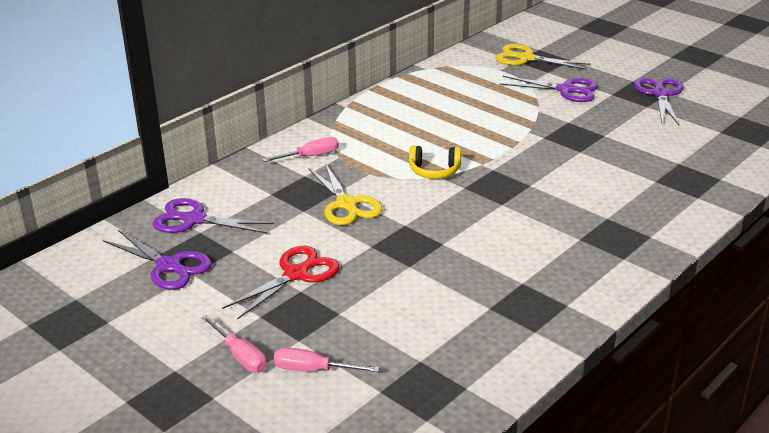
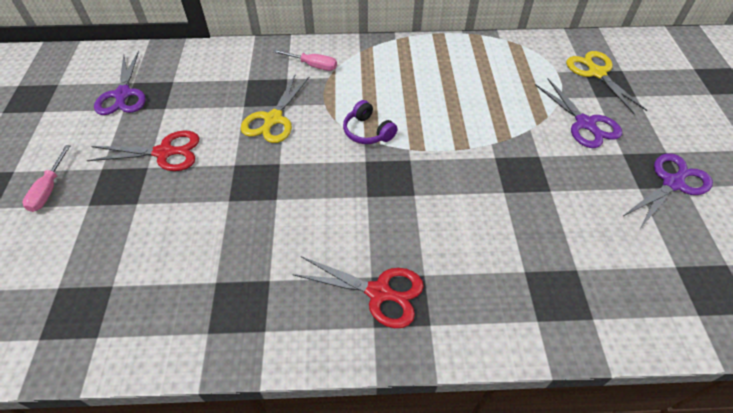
camera: 45 degrees right, 20 degrees up
(193, 220) = (183, 70): purple scissors -> none
(313, 370) = (58, 235): pink screwdriver -> none
(434, 171) = (367, 132): yellow headphones -> purple headphones
(598, 242) = (379, 292): none -> red scissors

